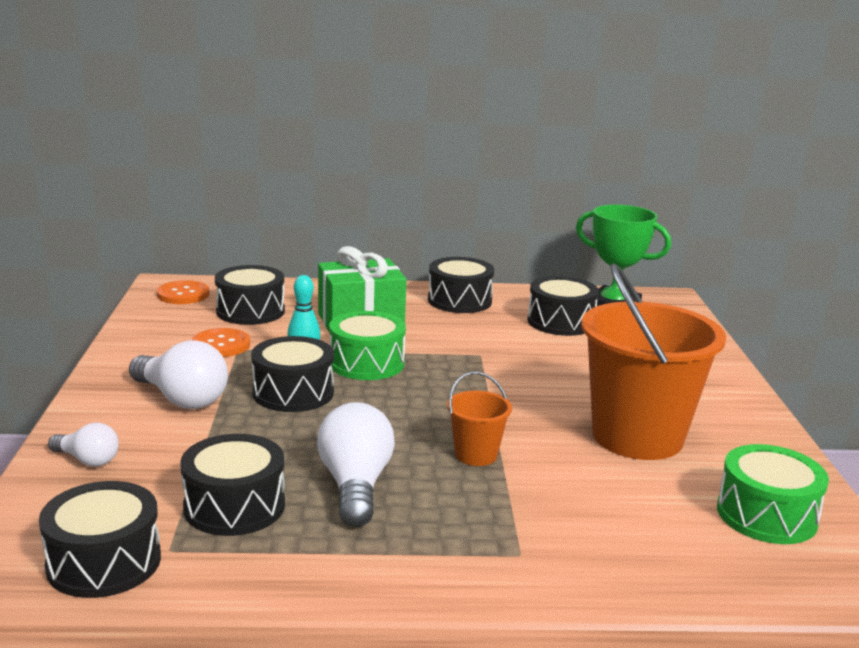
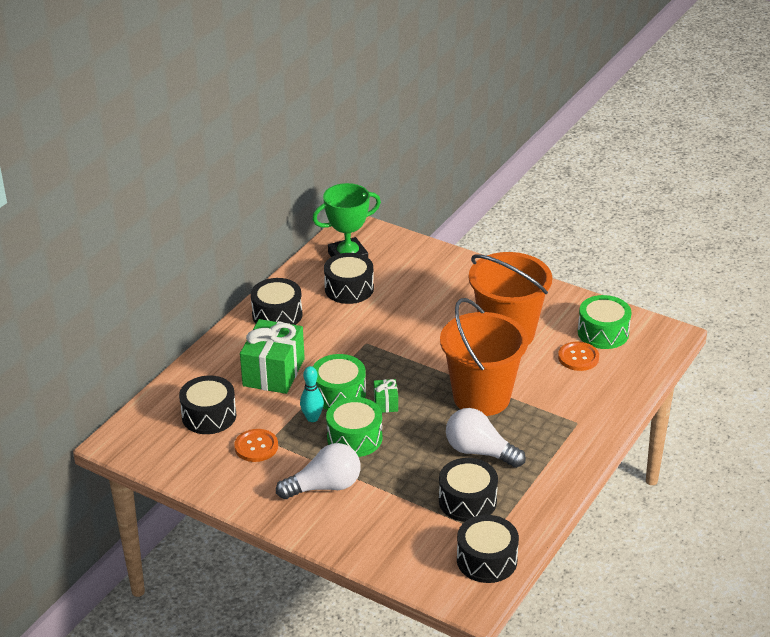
camera: 55 degrees left, 15 degrees up
(88, 460) = (374, 544): white light bulb -> none
(183, 294) = (145, 439): orange button -> orange button (578, 357)
(293, 393) = (354, 438): black drum -> green drum
(382, 394) = (386, 403): none -> green gift
(476, 455) = (481, 397): orange bucket -> orange bucket, size x2.23

